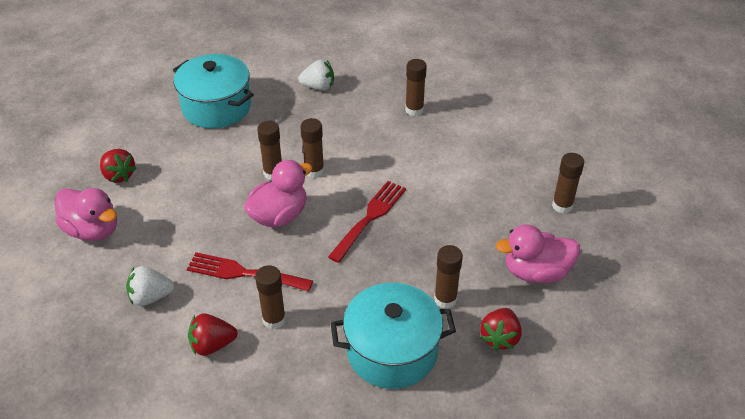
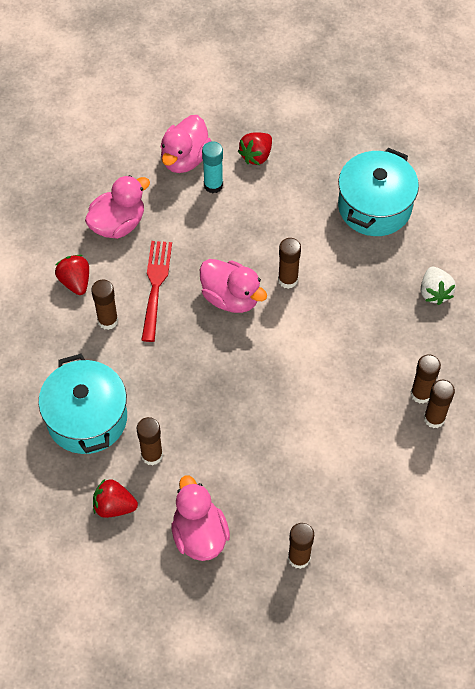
camera: 80 degrees right, 15 degrees up
(138, 212) = (213, 185): none -> turquoise glue stick
(151, 297) = (118, 224): white strawberry -> pink duck
(314, 171) = (299, 314): brown glue stick -> brown glue stick (434, 418)
(369, 218) = (243, 375): red fork -> none

